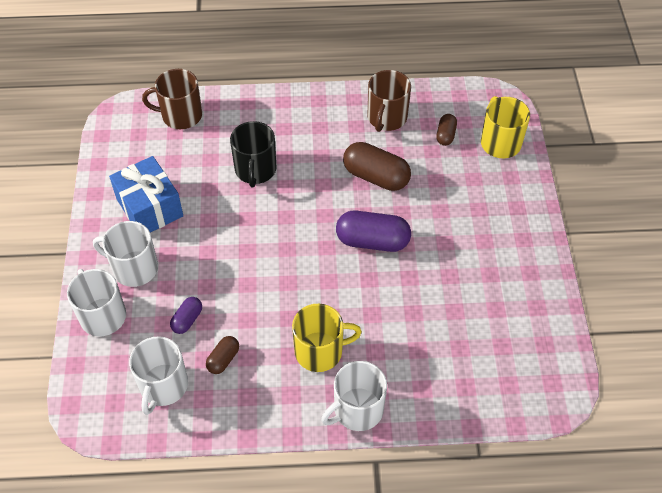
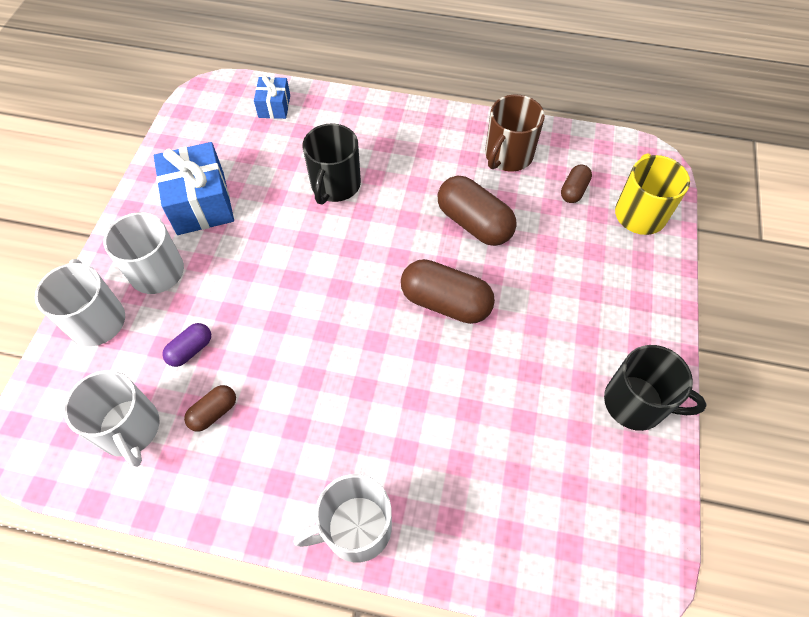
camera: 15 degrees right, 5 degrees up
(163, 386) = (130, 429): white mug -> white mug turned 60 degrees counterclockwise
(180, 115) = (274, 106): brown mug -> blue gift
(320, 351) = (335, 432): yellow mug -> none
(372, 241) = (445, 302): purple capsule -> brown capsule
(531, 280) = (636, 403): none -> black mug

